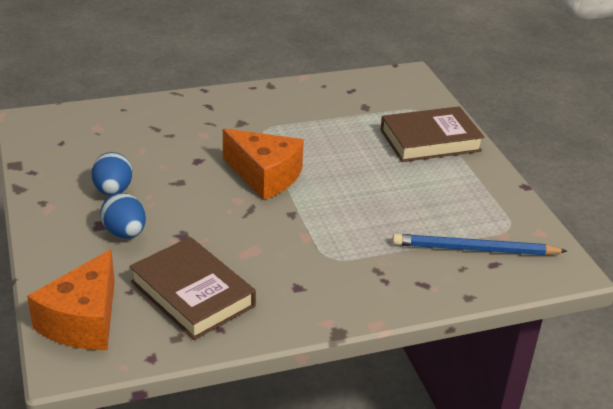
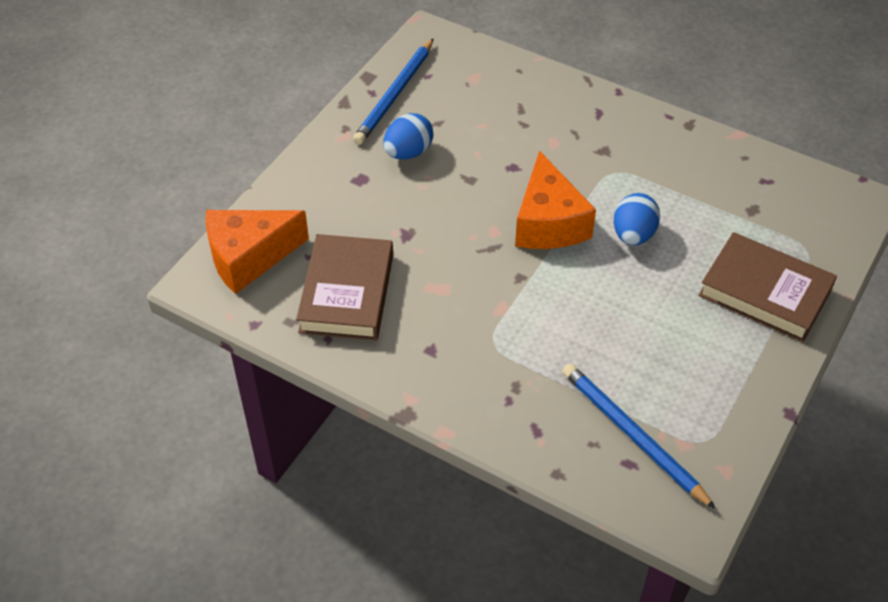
camera: 50 degrees right, 15 degrees up
(52, 164) = (395, 95): none -> blue pencil
(125, 233) = (368, 200): blue egg -> blue egg (633, 235)

